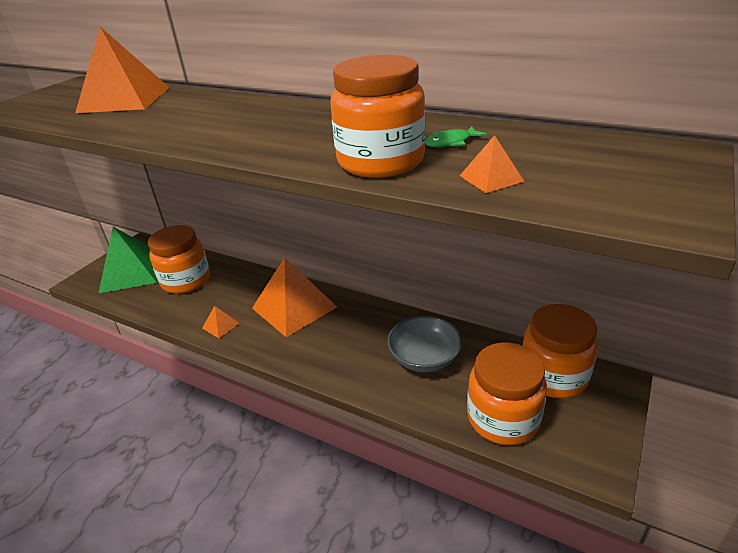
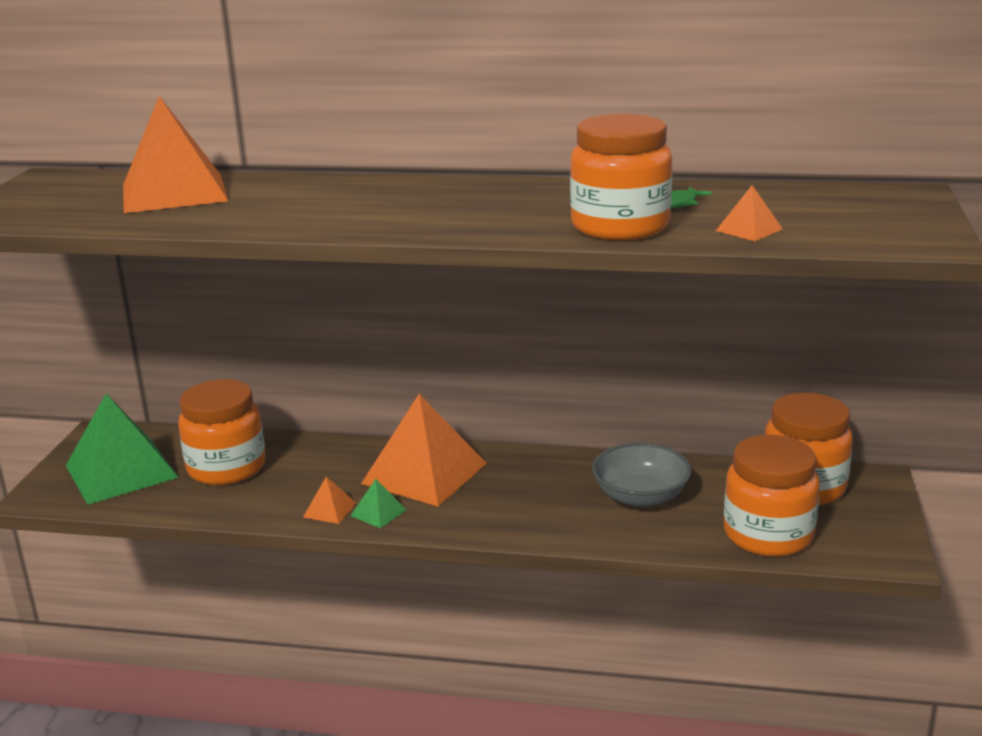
camera: 20 degrees left, 10 degrees down
(247, 334) = (378, 512): none -> green pyramid

